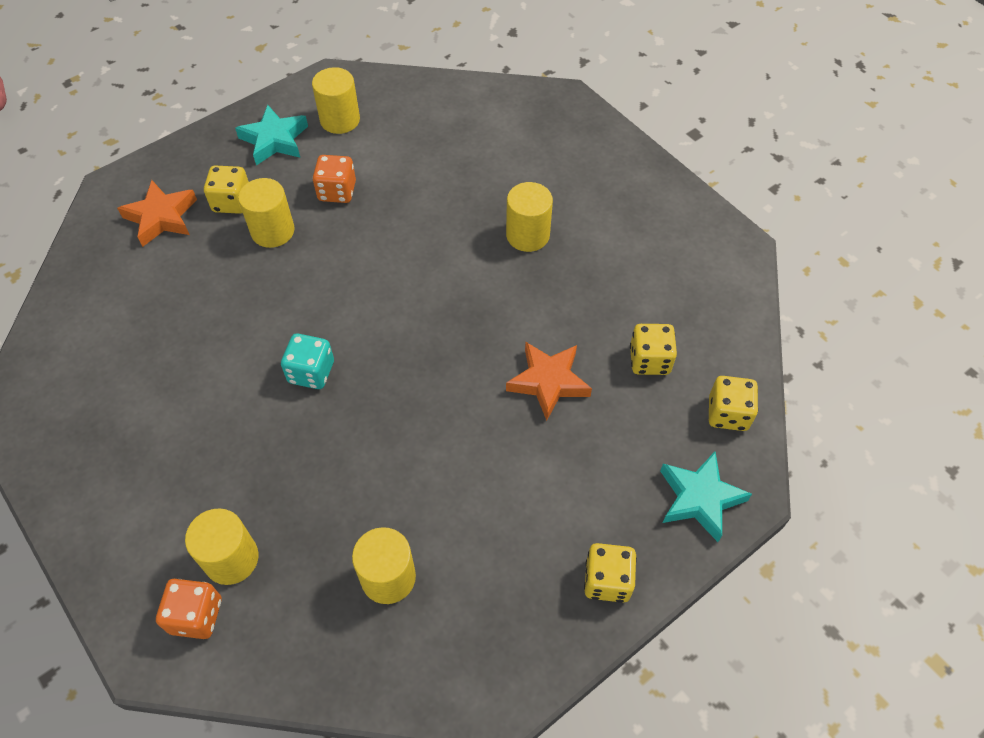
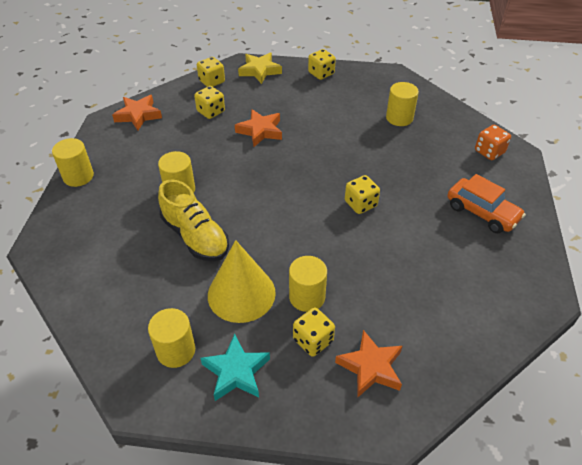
camera: 135 degrees left, 10 degrees down
(146, 478) = (482, 212): none -> orange car
(231, 559) = (460, 160): yellow cylinder -> yellow cylinder (78, 176)
(311, 372) = (360, 204): turquoise dice -> yellow dice
(337, 191) = (241, 293): orange dice -> yellow cone
(444, 205) = (195, 236): none -> yellow shoe
(700, 498) = (259, 71): turquoise star -> yellow star
(719, 282) = (138, 115): none -> orange star

